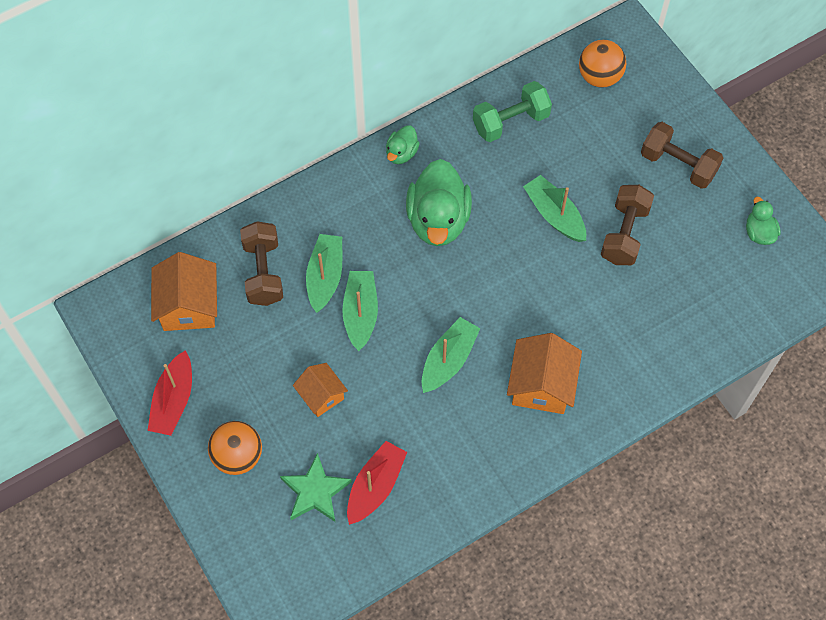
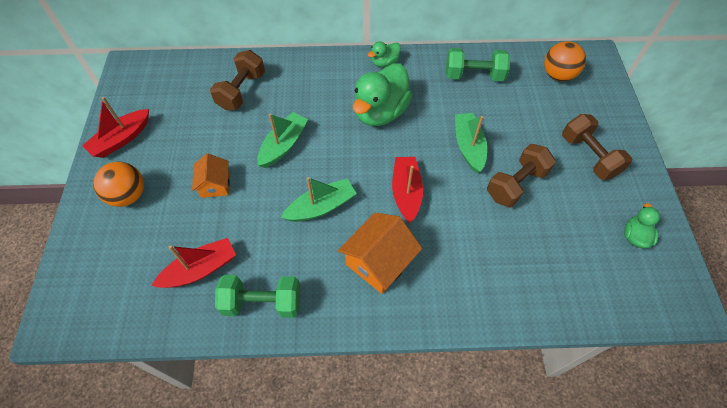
camera: 30 degrees right, 5 degrees down
(189, 306) = (180, 88): orange house -> none
(315, 491) = (157, 249): green star -> none
(325, 276) = (278, 111): green boat -> none
(459, 483) = (262, 302): none -> green dumbbell
(523, 299) = (406, 192): none -> red boat

